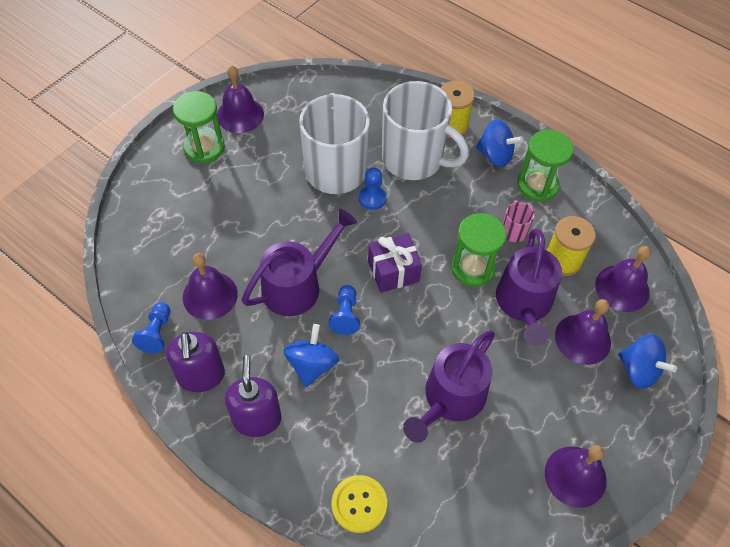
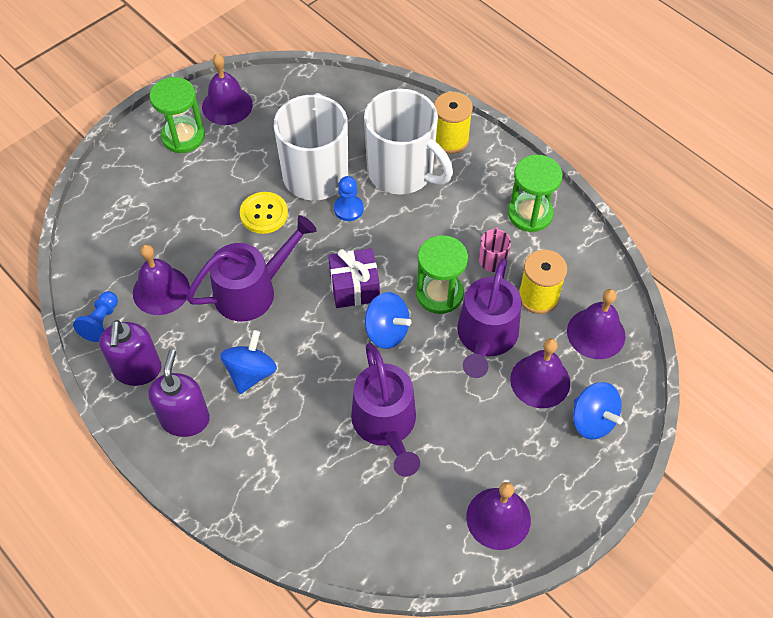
camera: 10 degrees right, 0 degrees up
(345, 315) = (295, 327): blue pawn -> none
(359, 504) = (270, 515): yellow button -> yellow button (264, 214)
(450, 399) = (386, 424): purple watering can -> purple watering can turned 60 degrees counterclockwise
(495, 155) = (491, 176): blue spinning top -> blue spinning top (386, 331)

